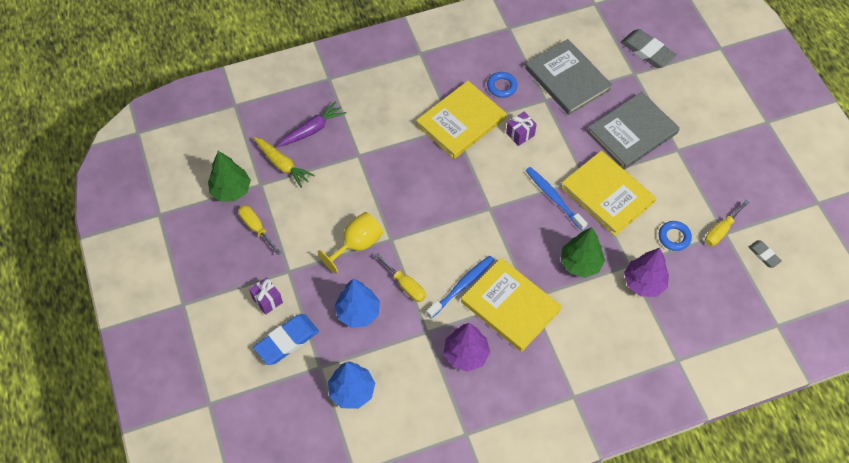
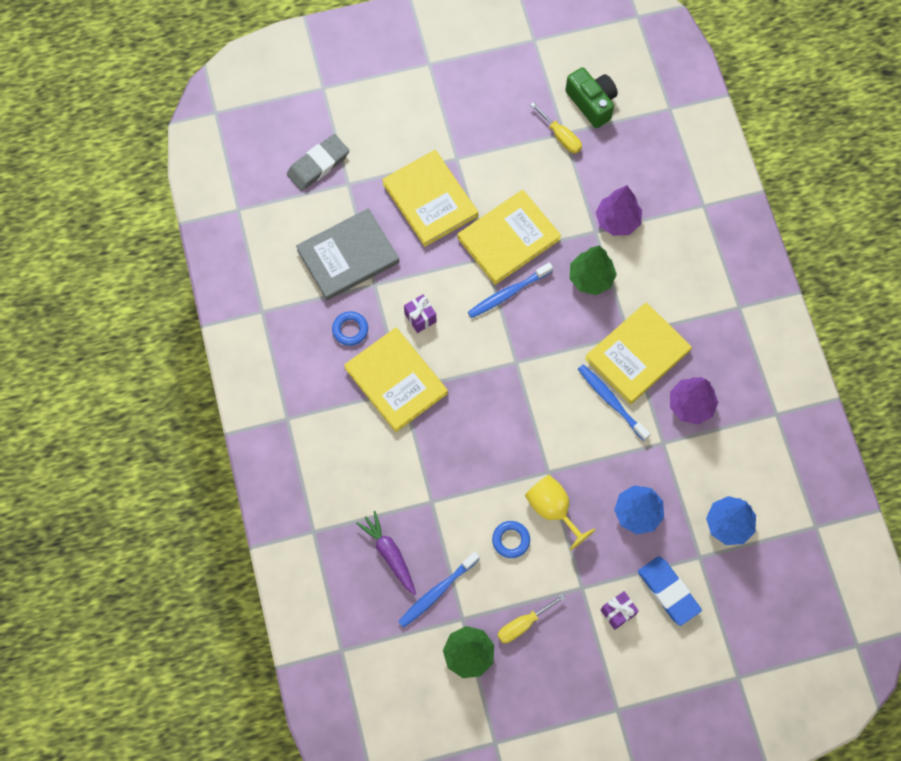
camera: 85 degrees left, 10 degrees up
(282, 165) = (437, 592): yellow carrot -> blue toothbrush
(405, 285) = (607, 460): yellow screwdriver -> none
(632, 133) = (430, 200): grey book -> yellow book
(674, 237) = (565, 182): blue ring -> blue ring (511, 540)
(764, 255) = (592, 103): grey eraser -> green camera

